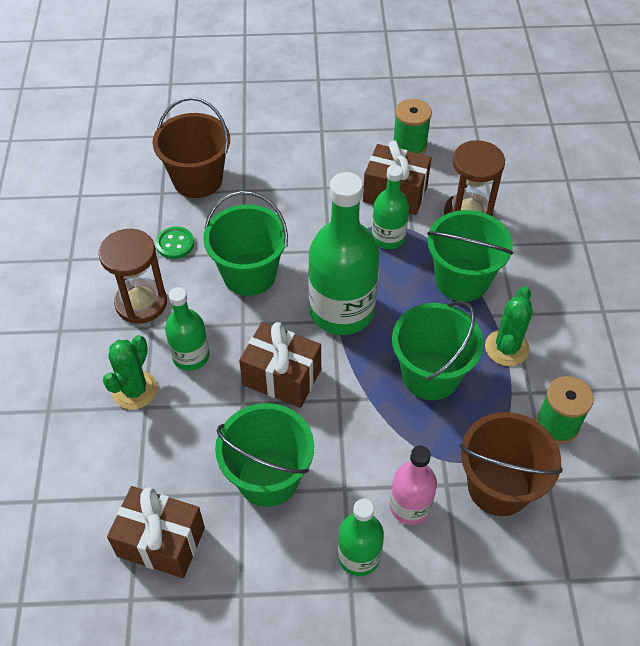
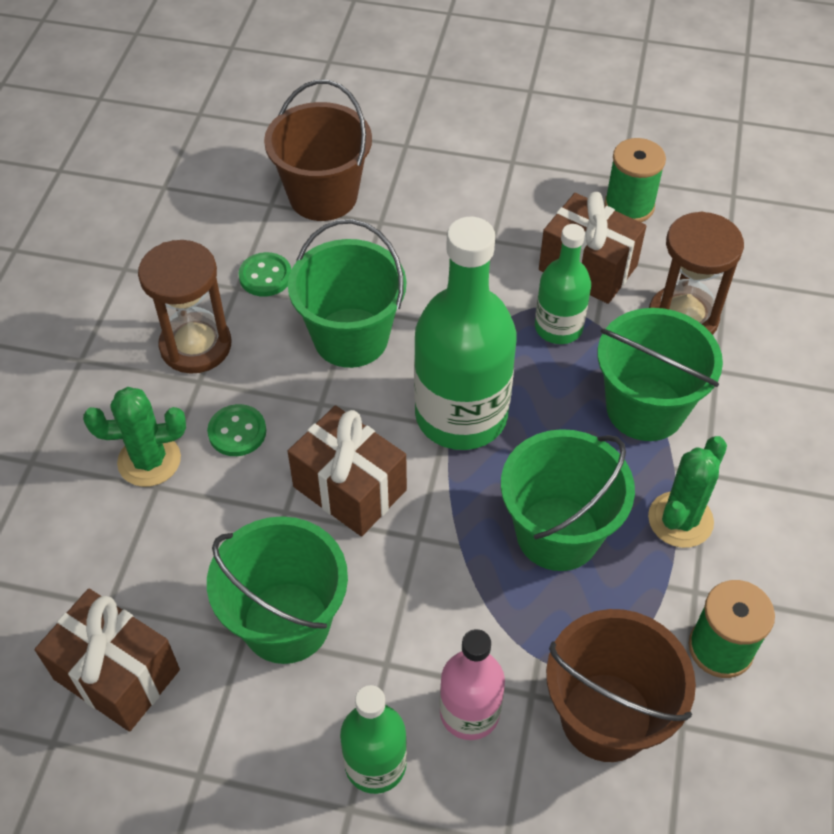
camera: 15 degrees right, 0 degrees up
(134, 390) = (149, 460): green cactus -> green cactus turned 45 degrees clockwise
(191, 356) = (237, 432): green bottle -> green button

